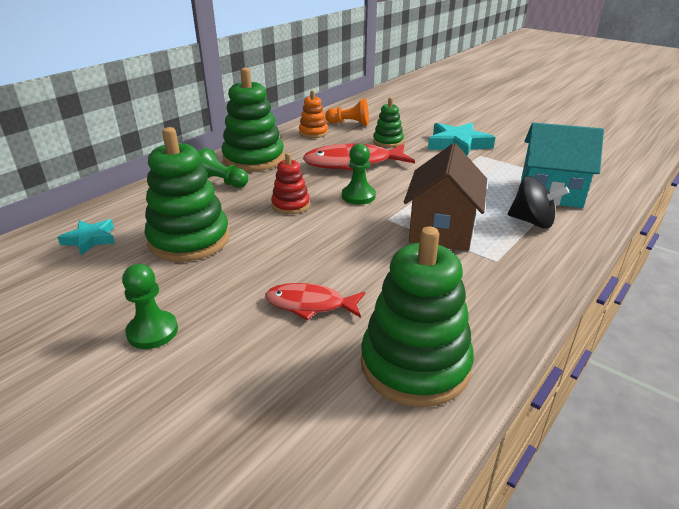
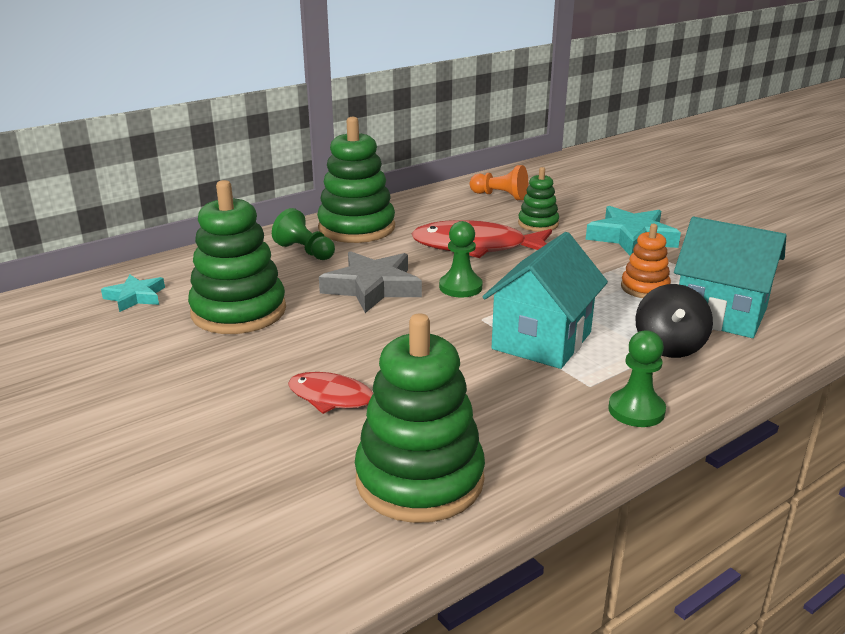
camera: 15 degrees right, 5 degrees down
(152, 331) = (158, 399): green pawn -> green pawn (636, 410)
(290, 205) = (372, 287): red stacking toy -> grey star
(313, 133) = (447, 203): orange stacking toy -> orange stacking toy (644, 288)
(441, 230) = (542, 340): brown house -> turquoise house
(532, 222) = (669, 346): black spinning top -> black spinning top turned 60 degrees clockwise

